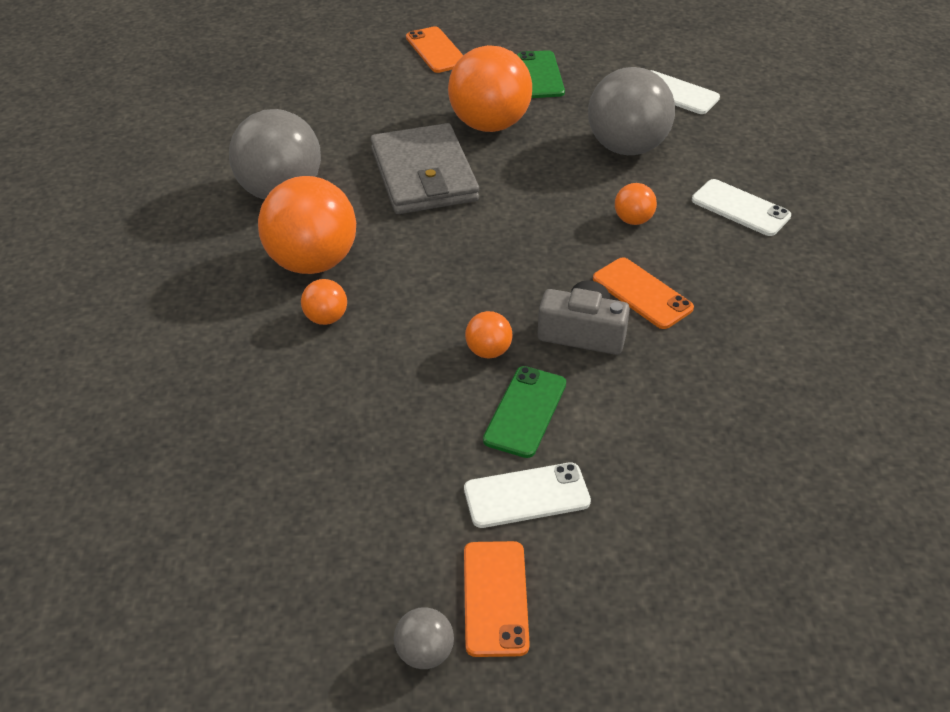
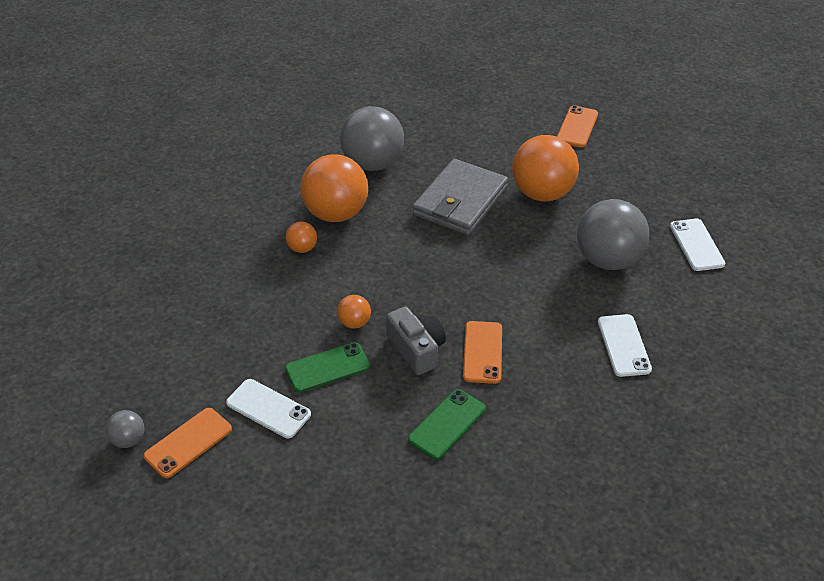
camera: 45 degrees right, 0 degrees up
(540, 75) = (621, 180): green phone -> green phone (447, 424)
(633, 220) = (543, 307): orange ball -> none

